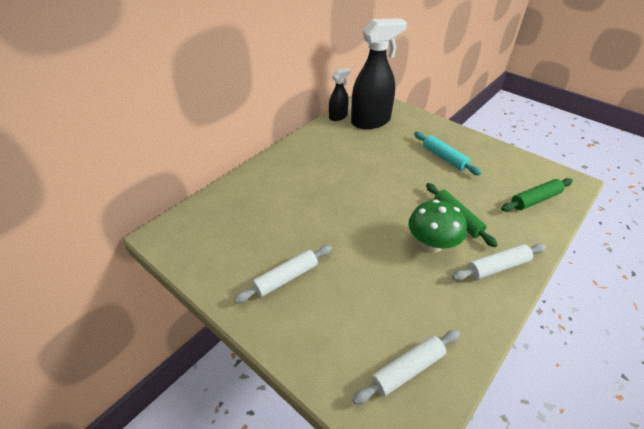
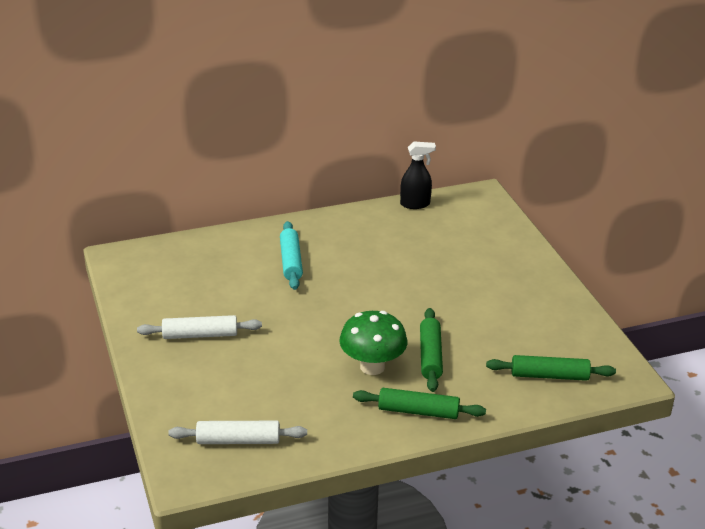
camera: 30 degrees right, 10 degrees down
(371, 121) = (450, 223): black spray bottle -> none
(444, 158) = (494, 294): turquoise rolling pin -> turquoise rolling pin (291, 262)
(497, 267) = (418, 411): white rolling pin -> green rolling pin

